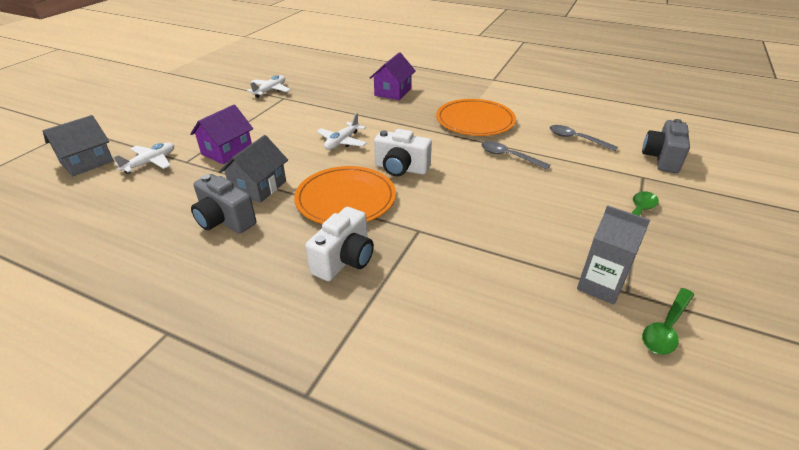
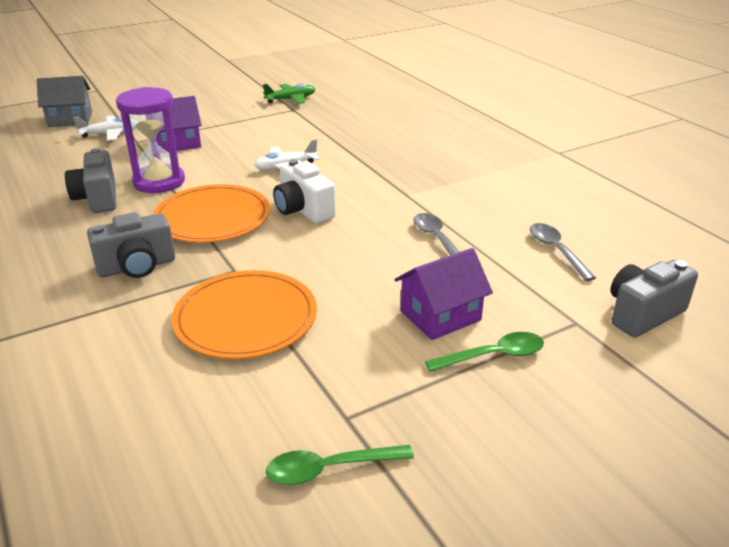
camera: 35 degrees right, 5 degrees down
(258, 187) = (159, 182): grey house -> purple hourglass
(270, 91) = (291, 99): white plane -> green plane
(344, 260) = (137, 267): white camera -> grey camera
(393, 92) = (412, 133): purple house -> purple house (440, 316)
(475, 121) = (458, 190): orange plate -> orange plate (245, 318)
(600, 286) = (326, 398): grey carton -> none

